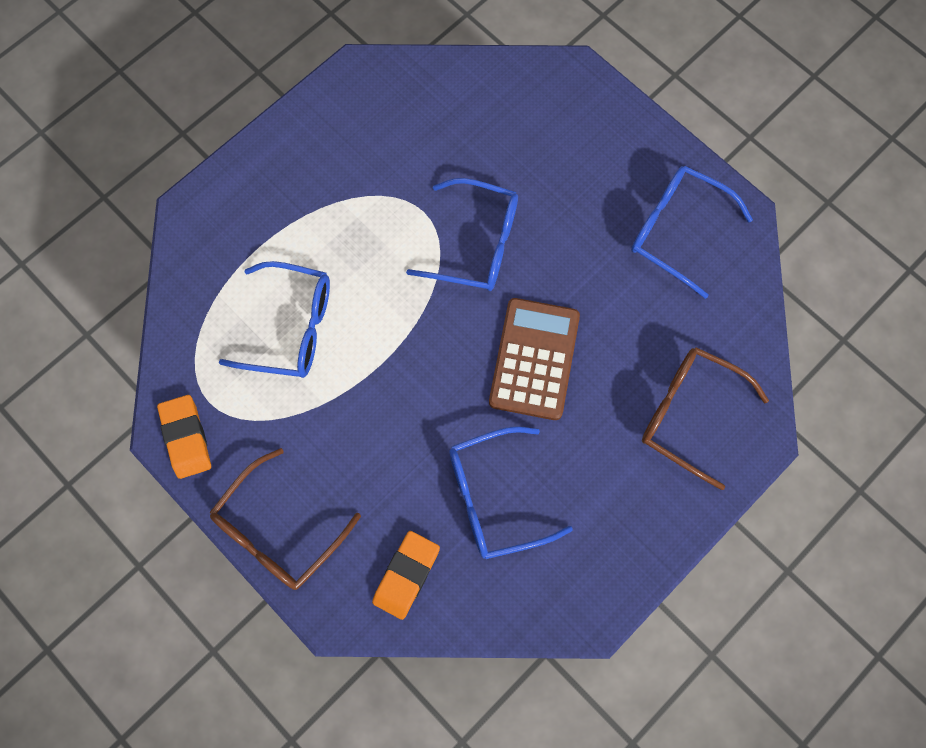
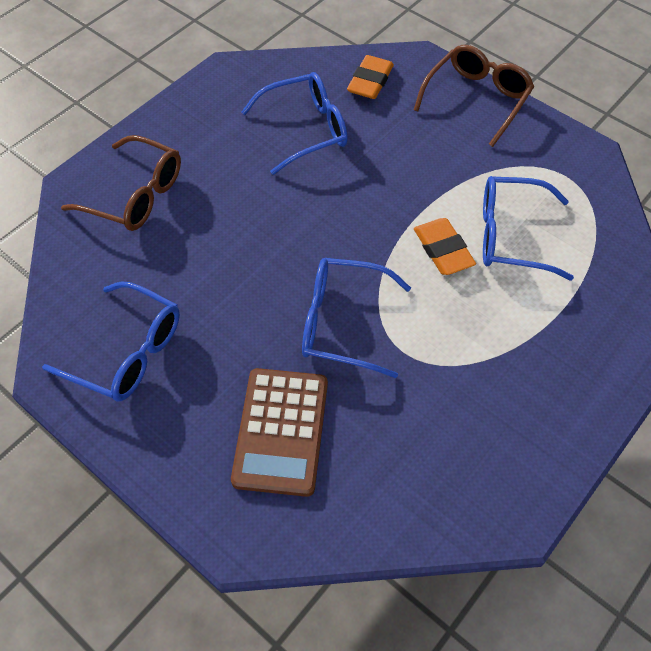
camera: 175 degrees right, 15 degrees down
(186, 438) = (574, 150): orange eraser -> orange eraser (443, 250)
(534, 359) = (277, 227): brown calculator -> brown calculator (281, 431)

